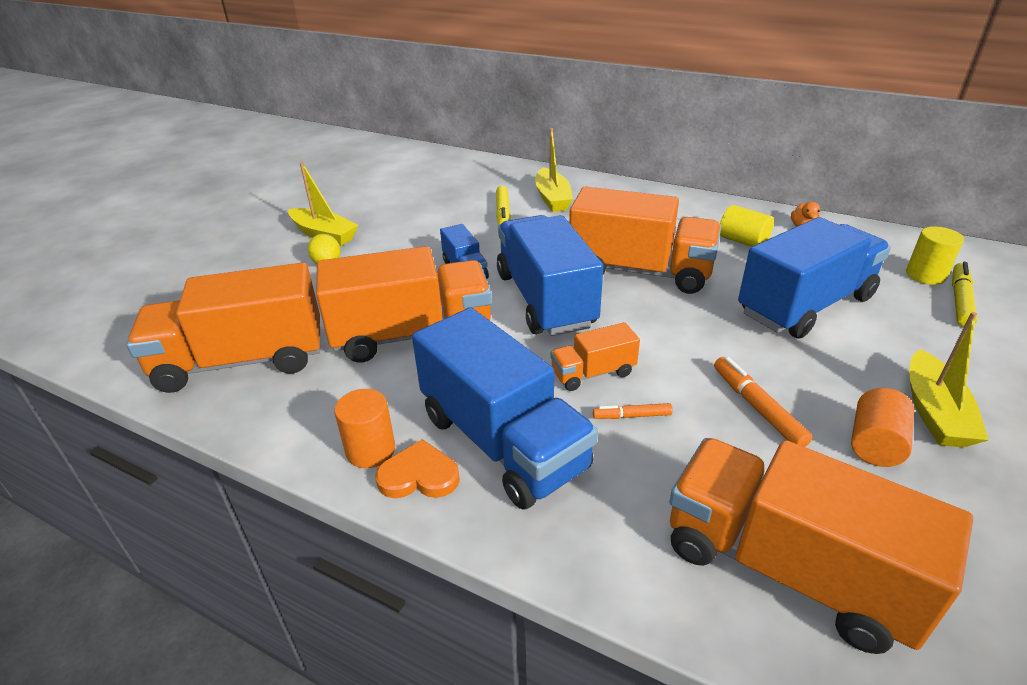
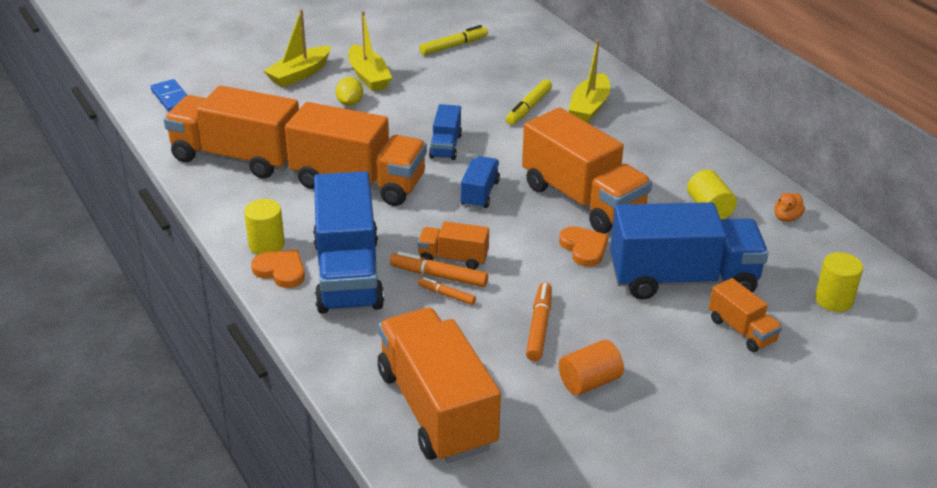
camera: 30 degrees right, 0 degrees up
(104, 325) = (172, 98): none -> blue domino
(370, 450) = (266, 245): orange cylinder -> yellow cylinder
(545, 300) = (480, 194): blue truck -> blue truck, size x0.48
(600, 398) = (438, 276): none -> orange marker
(695, 312) = (584, 248): none -> orange heart
(908, 329) = (741, 330): none -> orange truck
(934, 412) = (665, 385): yellow boat -> yellow boat (299, 74)
(960, 300) = (829, 330): yellow marker -> yellow marker (454, 46)

